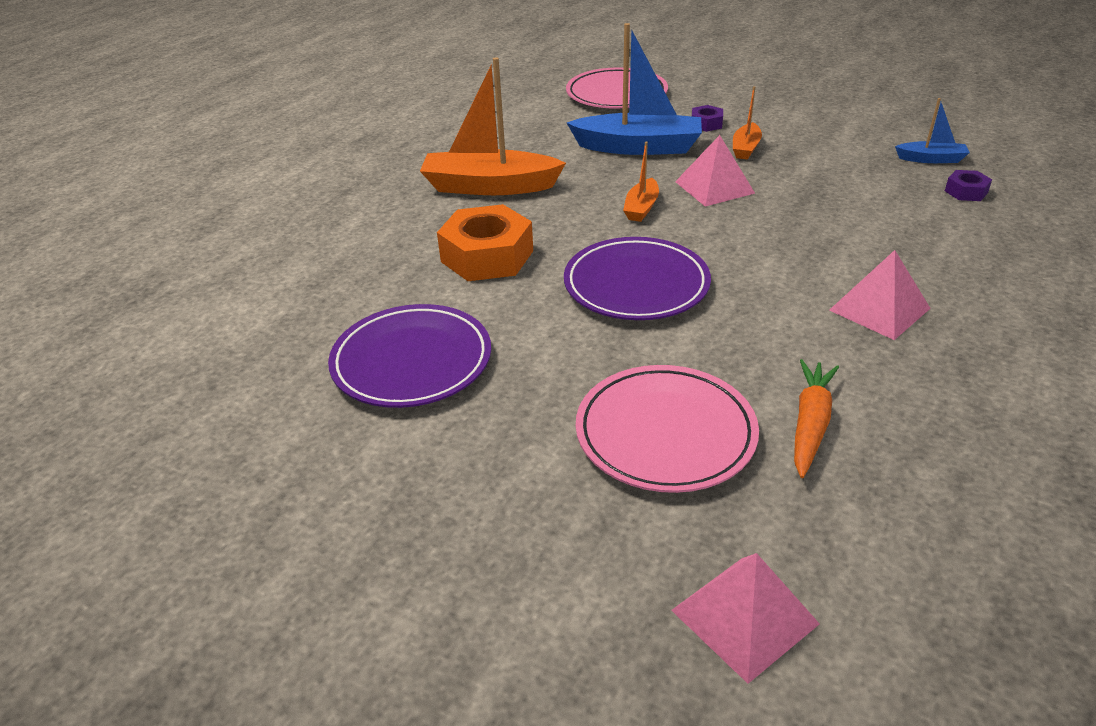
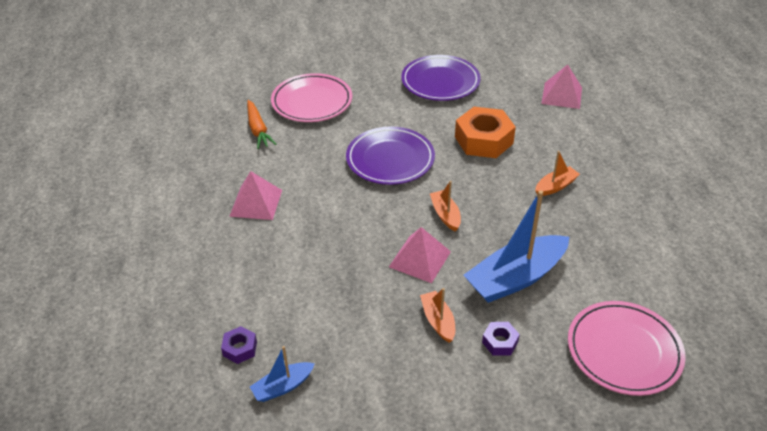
camera: 140 degrees right, 5 degrees up
(489, 186) = (555, 186): orange boat -> orange boat, size x0.49
(744, 616) = (245, 67): pink pyramid -> pink pyramid (562, 95)

